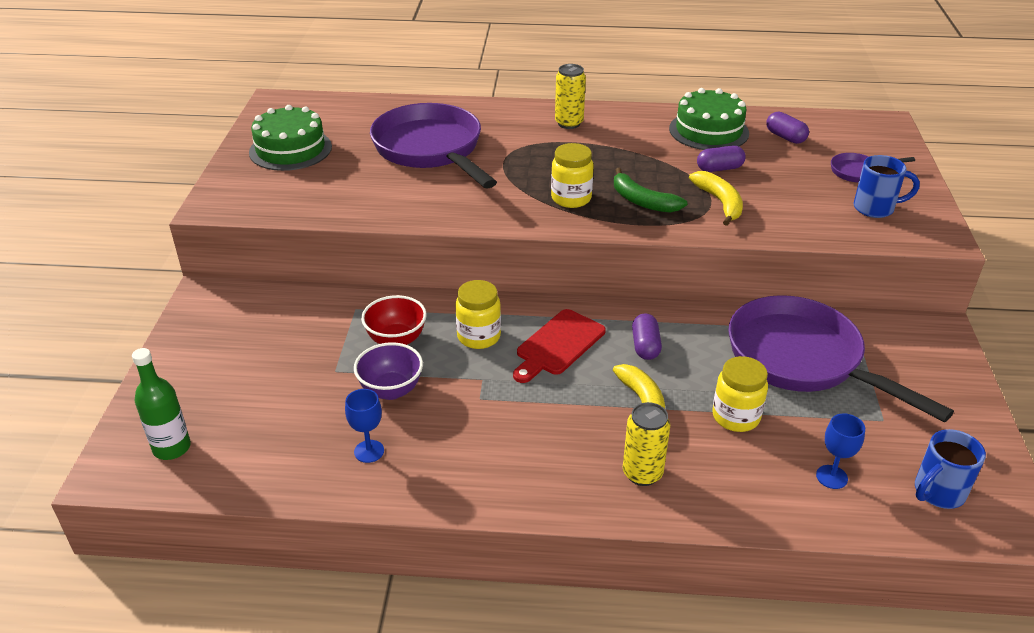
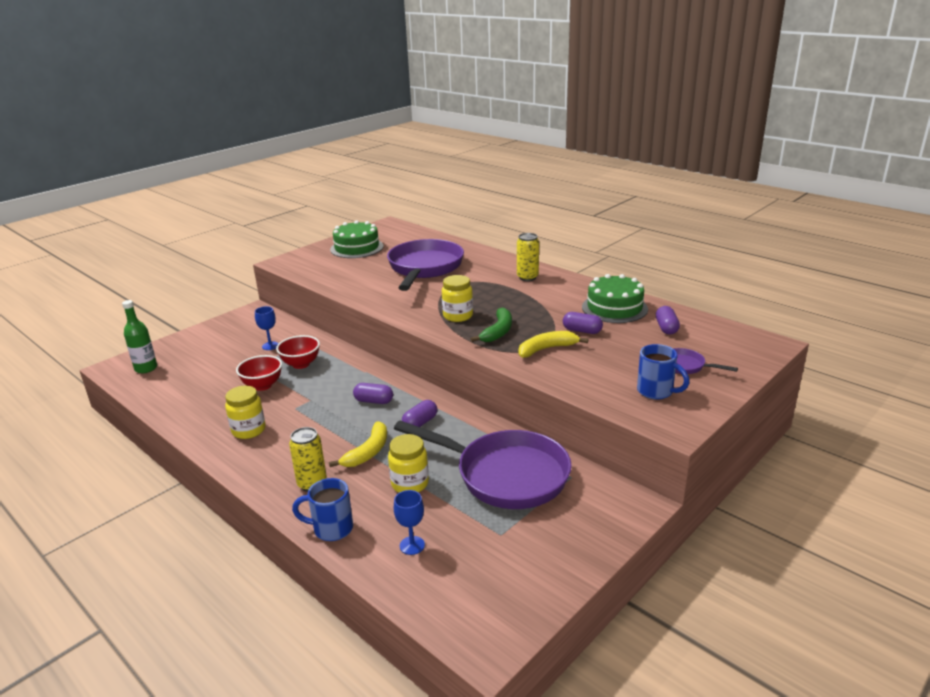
camera: 40 degrees right, 10 degrees down
(369, 451) = (211, 407): blue goblet -> blue goblet (270, 346)
(391, 390) = (262, 385): purple bowl -> red bowl
(479, 336) = (341, 379): yellow jar -> yellow jar (249, 430)
(558, 345) = (374, 401): red cutting board -> purple capsule
(642, 201) = (498, 331): green banana -> green banana turned 150 degrees counterclockwise
(719, 202) = (546, 349): yellow banana -> yellow banana turned 135 degrees counterclockwise
(802, 360) = (504, 475): purple pan -> purple pan turned 120 degrees clockwise
(937, 492) = (465, 594): blue mug -> blue mug (331, 529)

